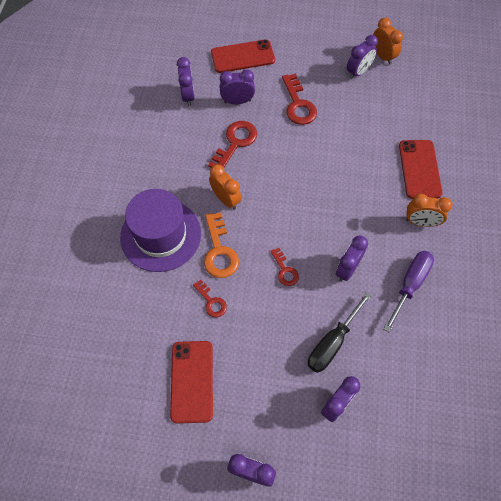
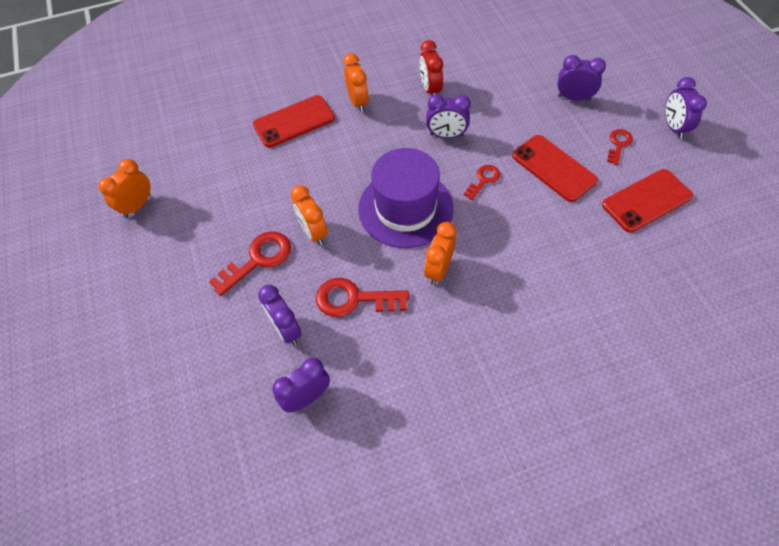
camera: 115 degrees left, 5 degrees down
(161, 235) = (528, 311): purple hat -> purple hat (405, 208)
(211, 302) = (563, 223): red key -> red key (618, 144)
(219, 251) = (505, 244): orange key -> none
(243, 57) = (200, 363): red phone -> red phone (553, 168)
(302, 141) = (313, 232): none -> orange clock
(332, 342) = (525, 119): black screwdriver -> none
(358, 72) = (175, 220): purple clock -> none
(409, 285) = (430, 89): purple screwdriver -> red clock

